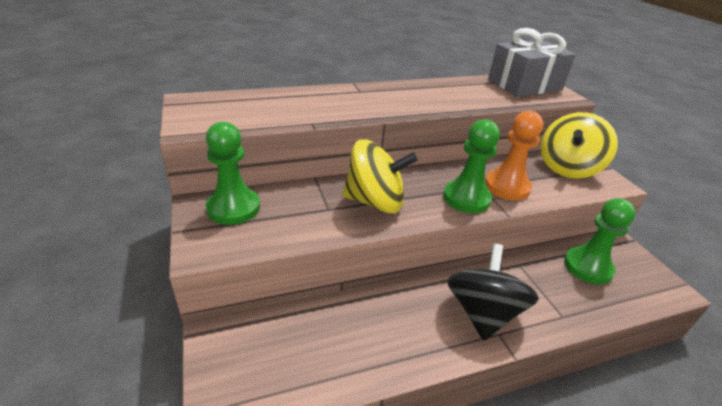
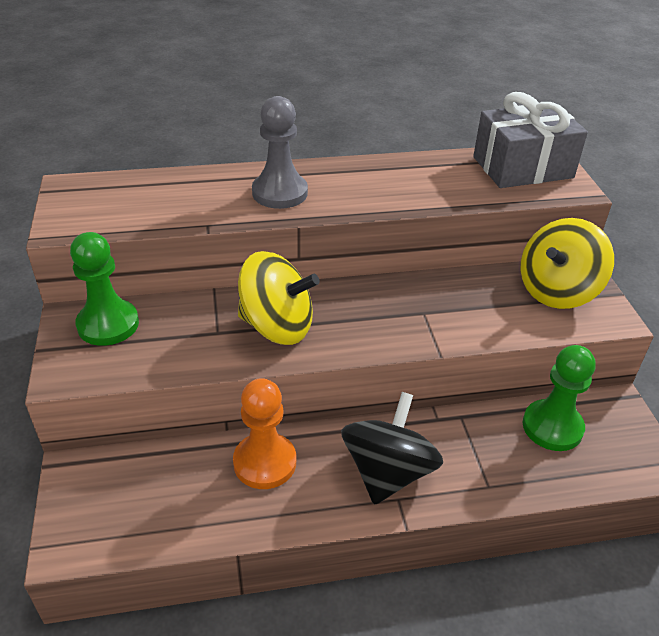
camera: 10 degrees right, 5 degrees up
(360, 102) = (280, 193): none -> grey pawn
(466, 198) = (395, 328): green pawn -> none
(507, 187) = (457, 315): orange pawn -> orange pawn (265, 462)

